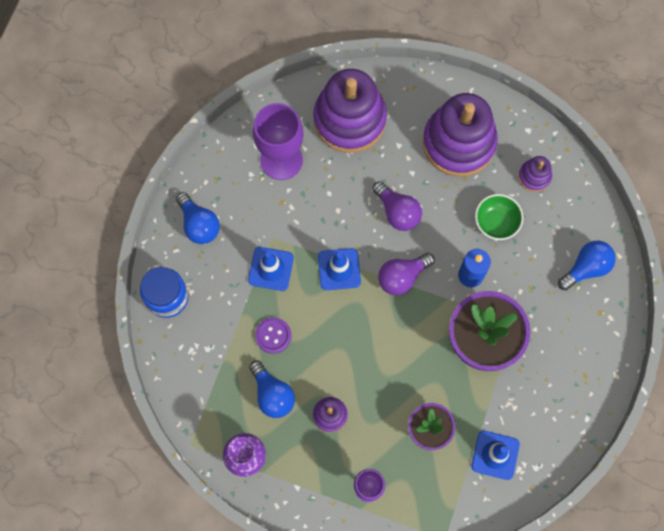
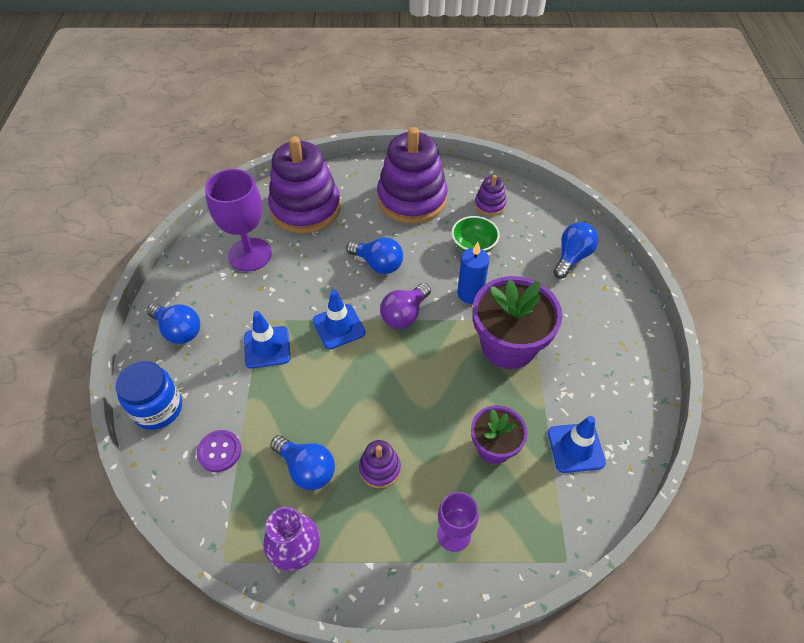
camera: 20 degrees left, 20 degrees down
(273, 335) = (289, 408): purple button -> purple button (219, 451)
(397, 212) = (378, 264): purple light bulb -> blue light bulb

